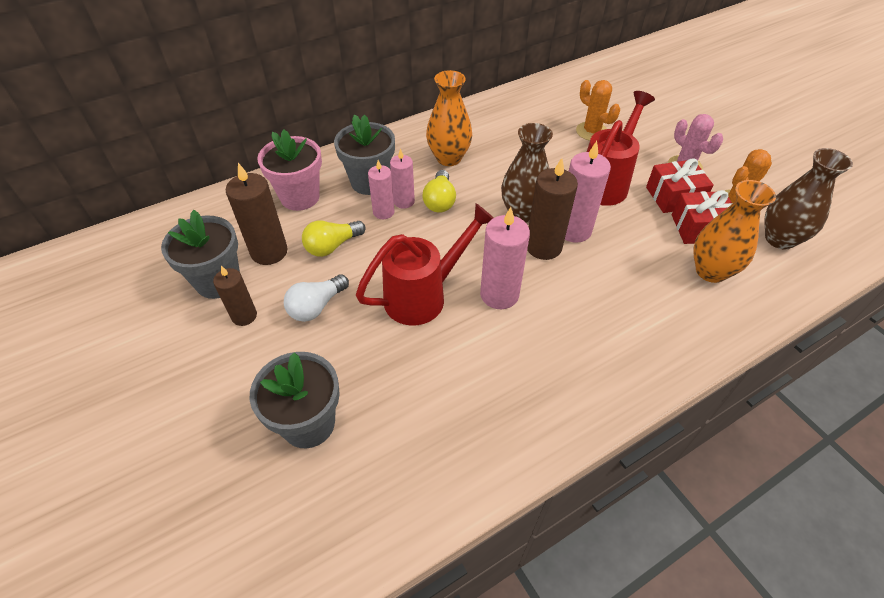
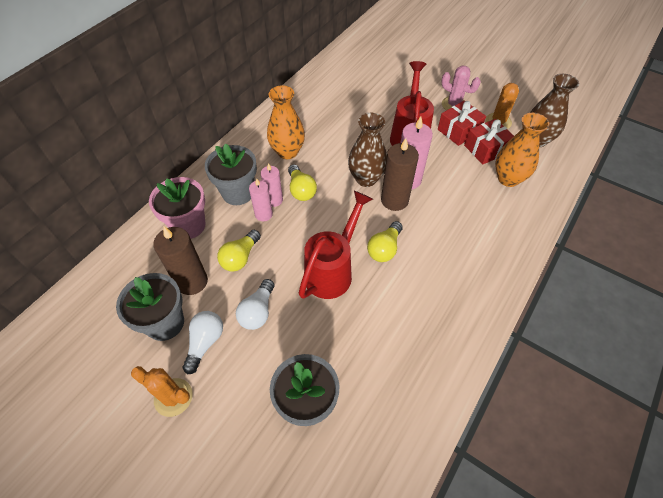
camera: 25 degrees left, 5 degrees up
(244, 316) = (205, 342): brown candle -> white light bulb
(499, 294) = (384, 248): pink candle -> yellow light bulb
(591, 131) = (379, 96): orange cactus -> orange cactus (173, 397)

